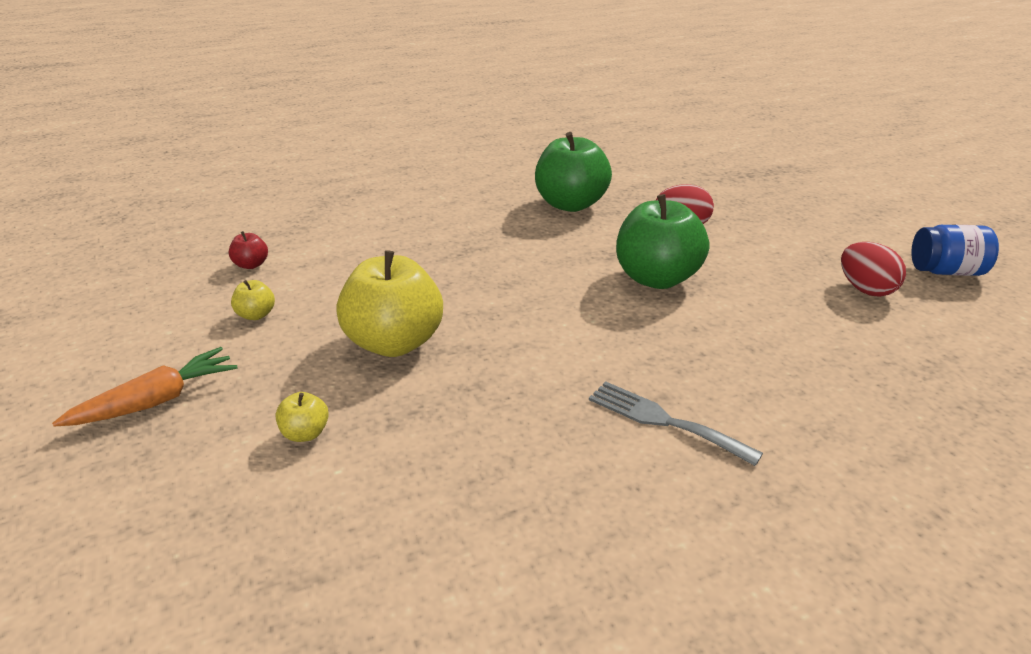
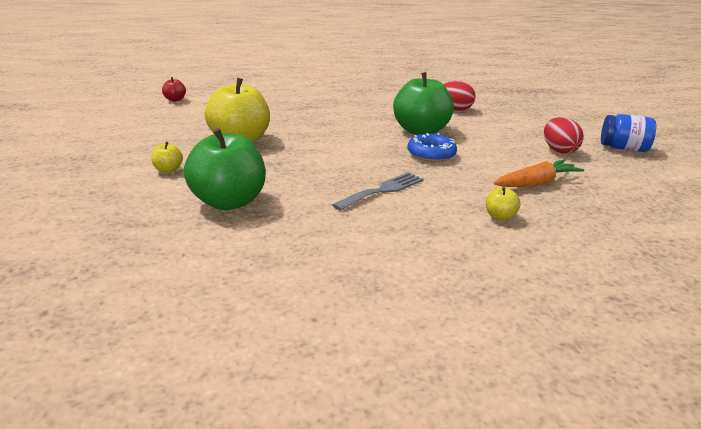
camera: 10 degrees right, 5 degrees down
(156, 401) = (93, 148): orange carrot -> orange carrot (536, 183)
(256, 315) = (166, 120): yellow apple -> yellow apple (500, 217)
(570, 204) = (387, 93): green apple -> green apple (228, 202)
(664, 421) = (382, 190): grey fork -> grey fork turned 90 degrees clockwise
(696, 327) = (431, 154): none -> blue donut

